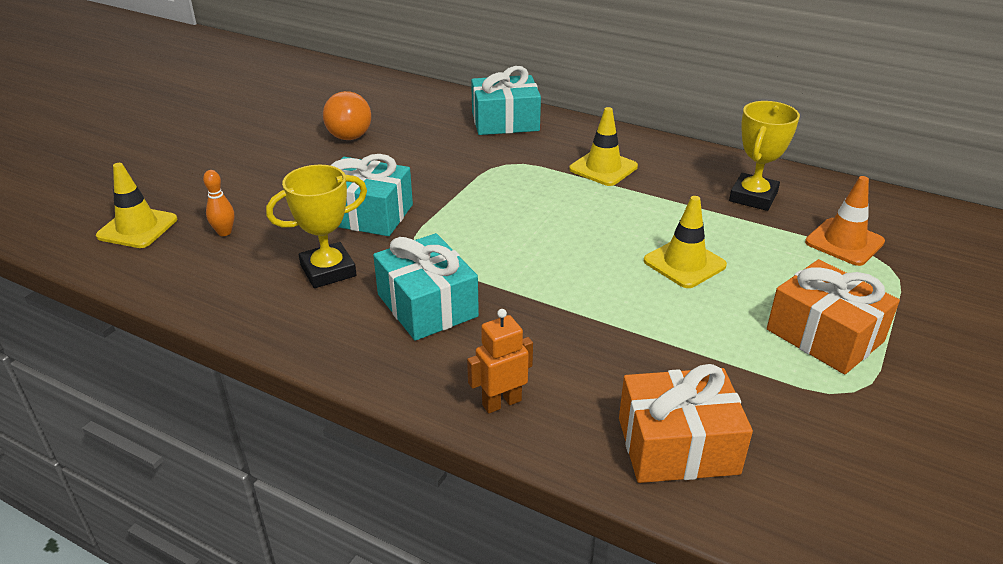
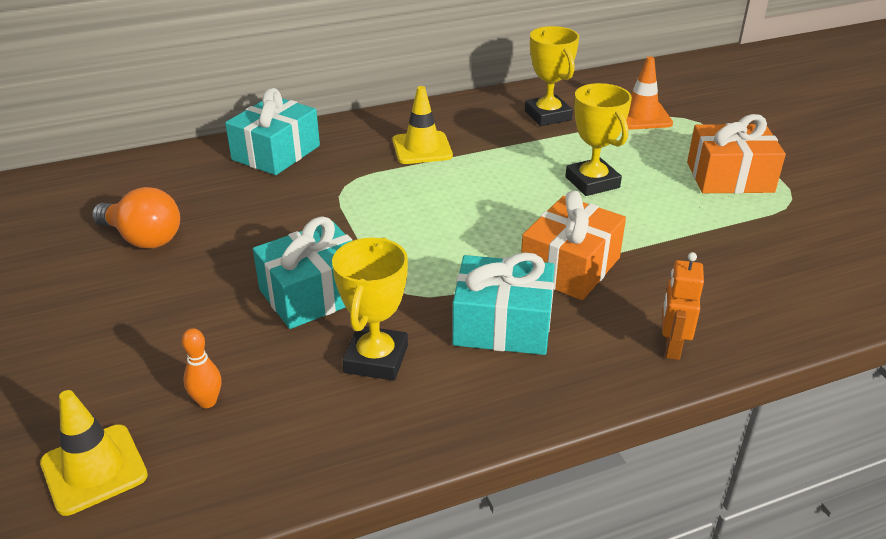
camera: 50 degrees left, 0 degrees up
(677, 446) = (789, 291): orange gift -> orange gift (570, 267)
(684, 263) = (592, 182): yellow traffic cone -> yellow trophy

